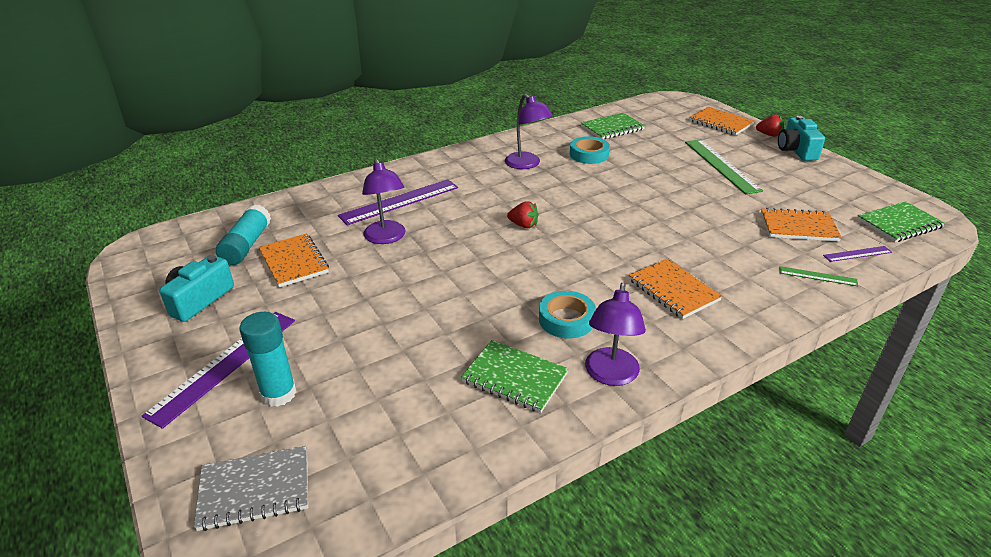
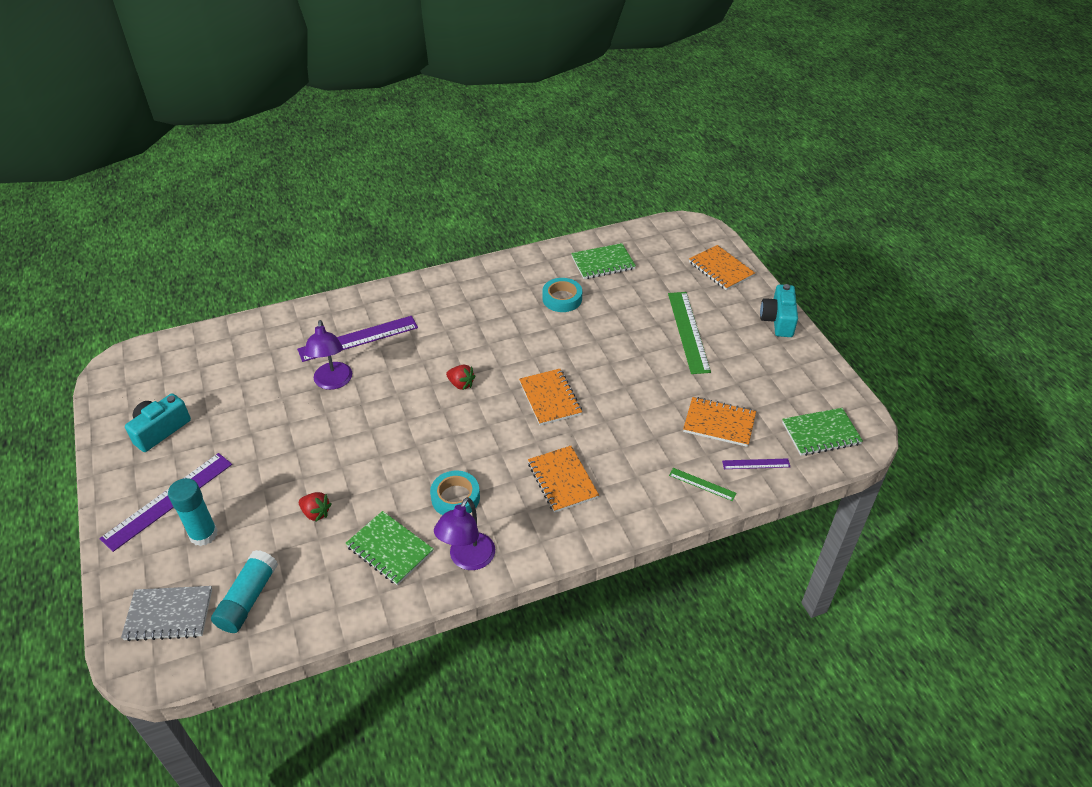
camera: 10 degrees right, 10 degrees up
(247, 245) = (210, 374): turquoise glue stick -> turquoise glue stick (248, 599)
(294, 262) = (246, 399): orange notebook -> orange notebook (550, 398)
(527, 164) = (495, 304): purple lamp -> none
(769, 135) = (762, 293): red strawberry -> red strawberry (316, 513)

